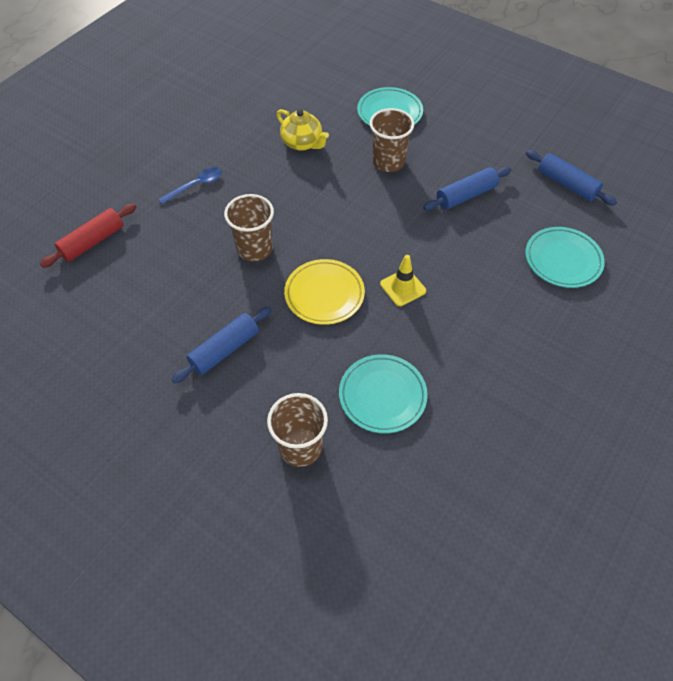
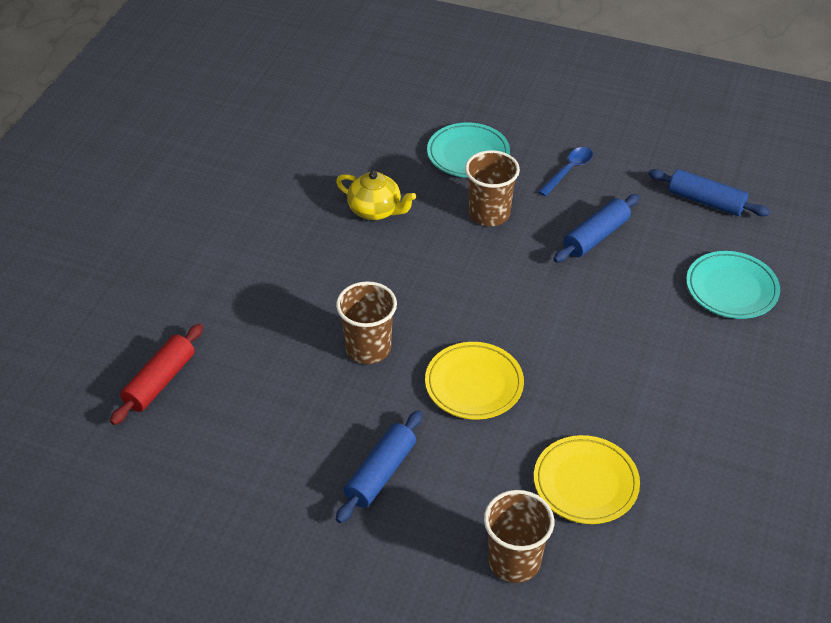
camera: 15 degrees left, 10 degrees down
(196, 185) = (263, 287): blue spoon -> blue spoon (569, 170)
(382, 395) = (585, 483): turquoise plate -> yellow plate
(403, 287) = (562, 357): yellow traffic cone -> none

